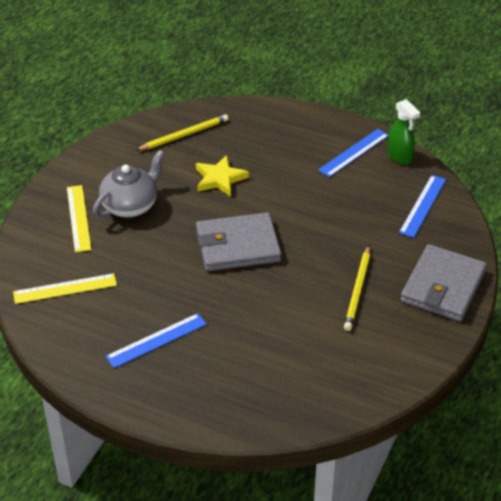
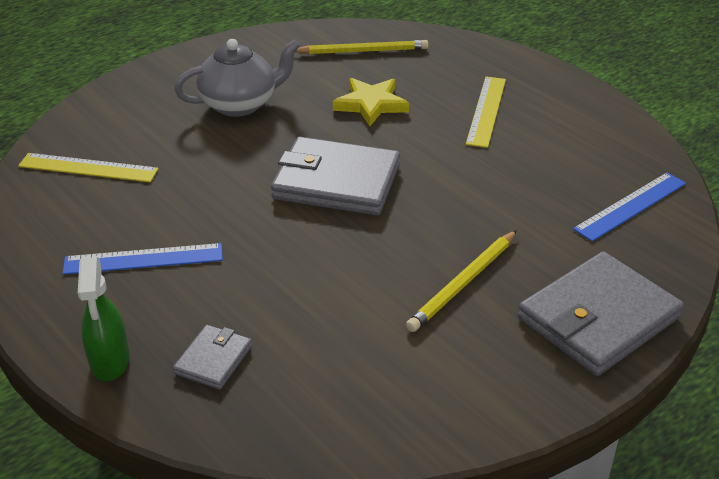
camera: 25 degrees right, 5 degrees down
(78, 218) = (170, 100): yellow ruler -> yellow ruler (486, 111)
(248, 387) = (213, 360): none -> grey wallet
(354, 152) = (570, 120): blue ruler -> none
(399, 156) = (632, 140): green spray bottle -> green spray bottle (110, 362)

